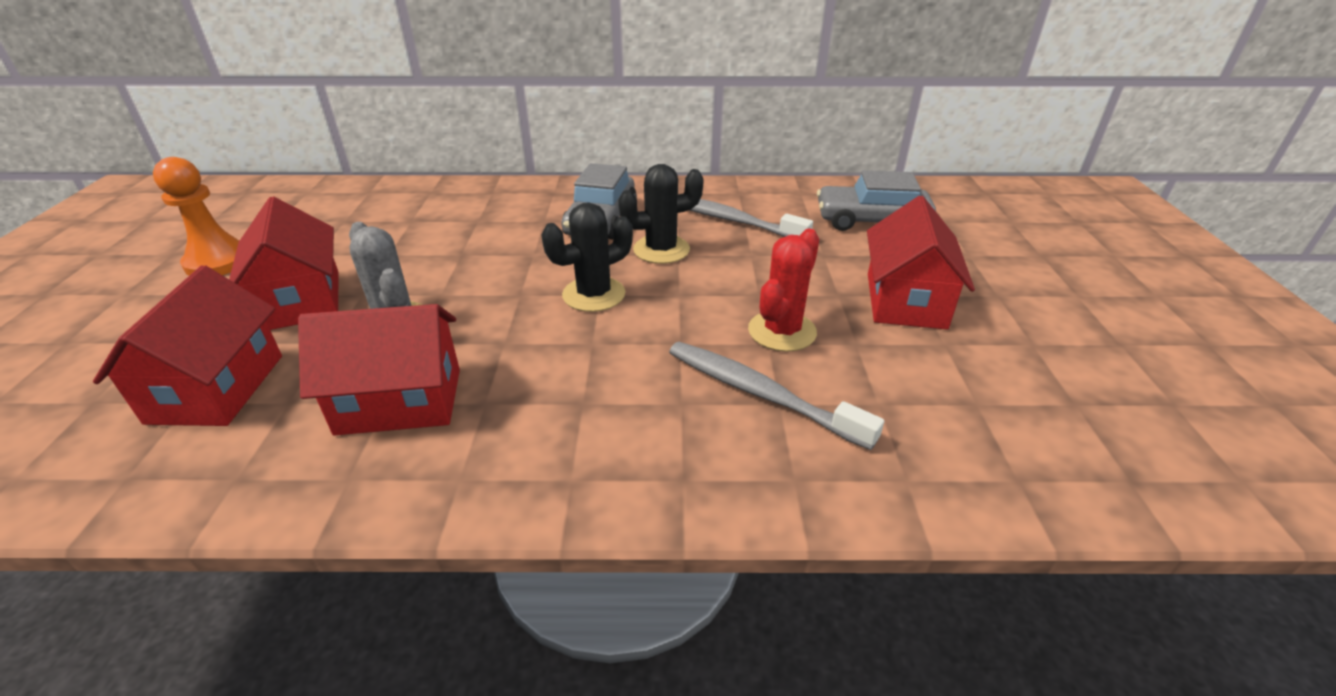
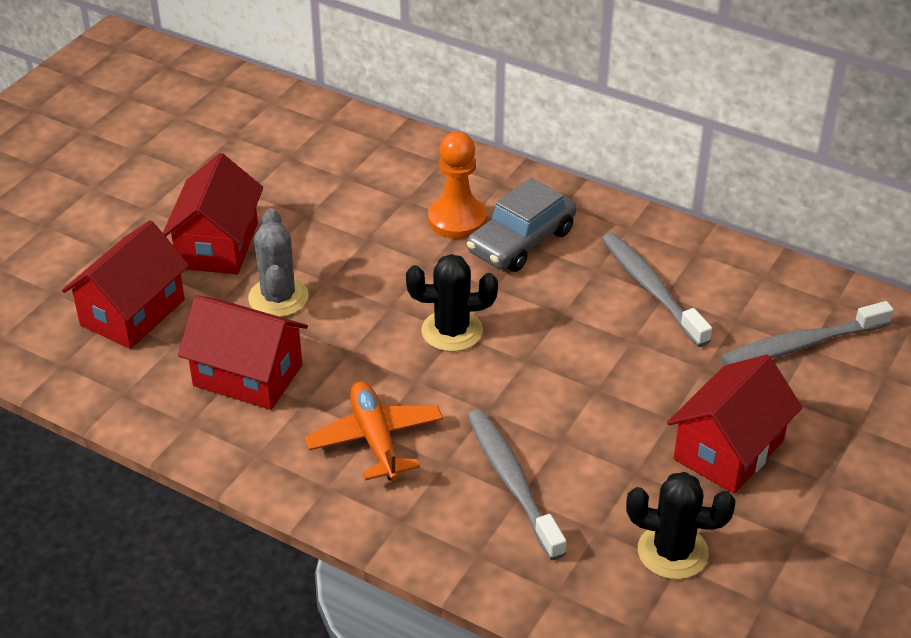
camera: 30 degrees right, 5 degrees up
(218, 262) = (170, 174): orange pawn -> orange pawn (457, 220)
(590, 409) = (375, 439): none -> orange plane
(661, 250) = (550, 301): black cactus -> black cactus (672, 552)
(782, 331) = (582, 434): red cactus -> none
(871, 221) = (801, 345): grey car -> grey toothbrush

